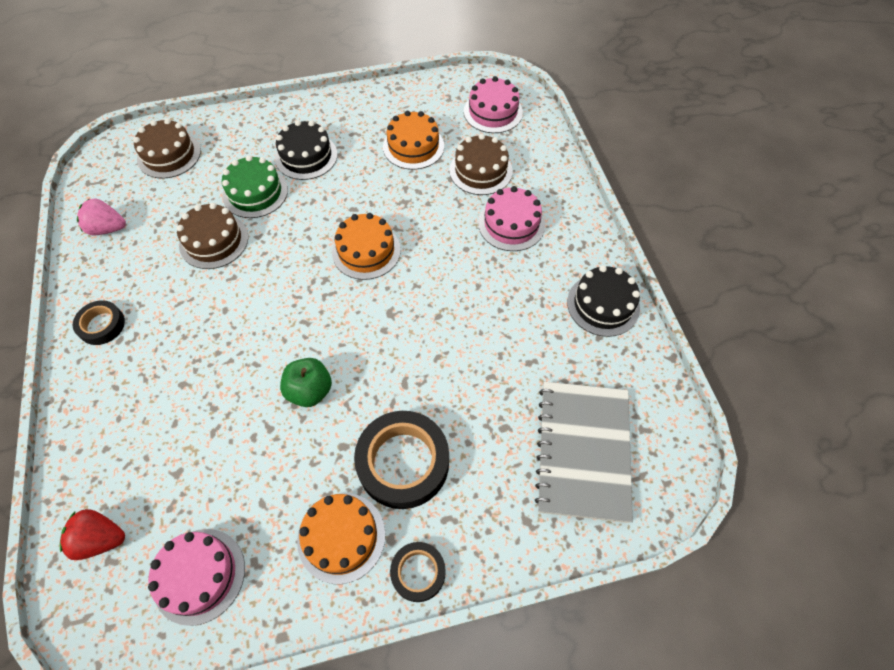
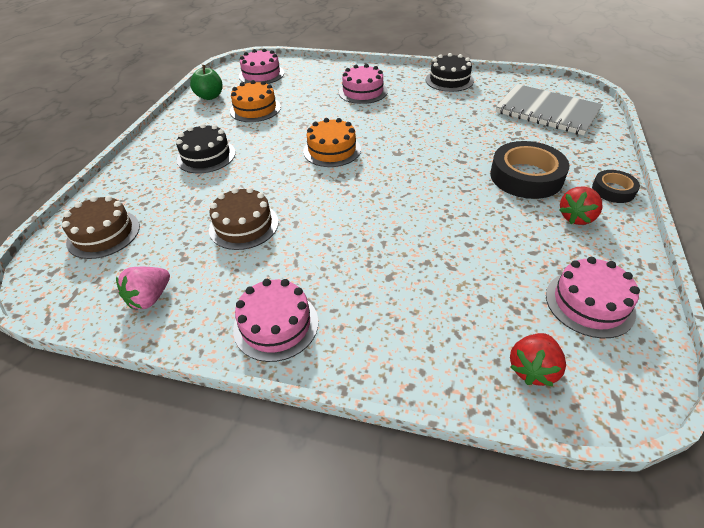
camera: 60 degrees left, 15 degrees down
(102, 325) = (276, 325): black tape -> pink cake
(255, 192) = (214, 190): green cake -> none
(310, 391) = (442, 205): green apple -> green apple (210, 96)
(341, 537) = (576, 217): orange cake -> red strawberry
(481, 171) = (307, 91): brown cake -> none

